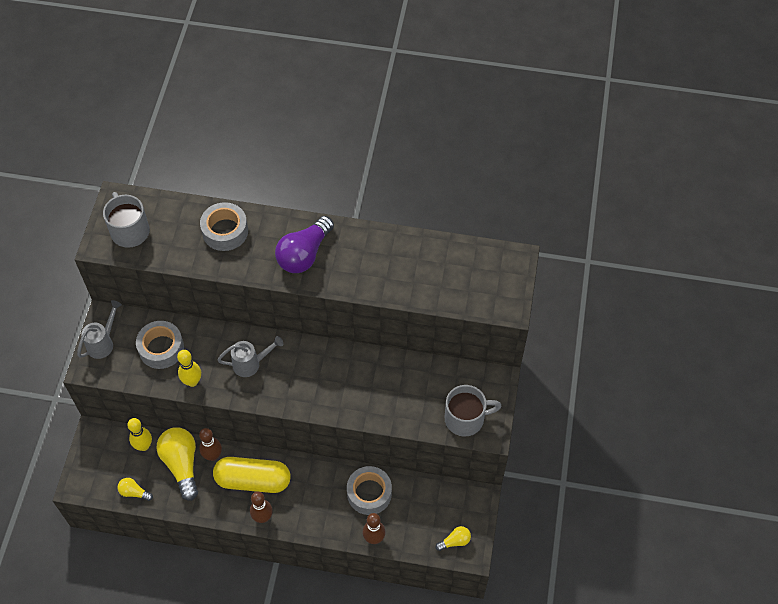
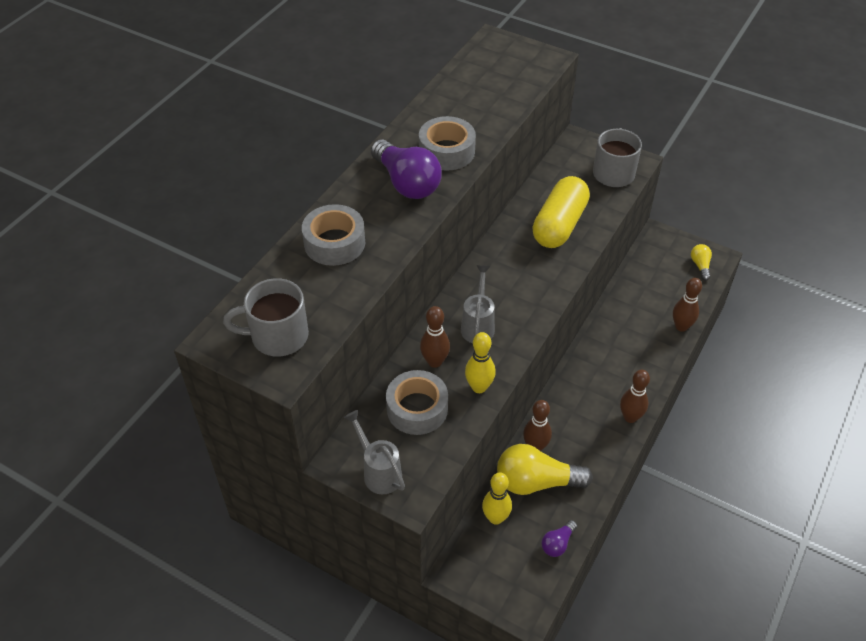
camera: 70 degrees left, 10 degrees down
(134, 492) = (557, 543): yellow light bulb -> purple light bulb
(206, 346) = (435, 361): none -> brown bowling pin
(253, 480) = (580, 415): yellow capsule -> yellow capsule (559, 225)
(369, 493) = (628, 317): grey tape -> grey tape (446, 151)

